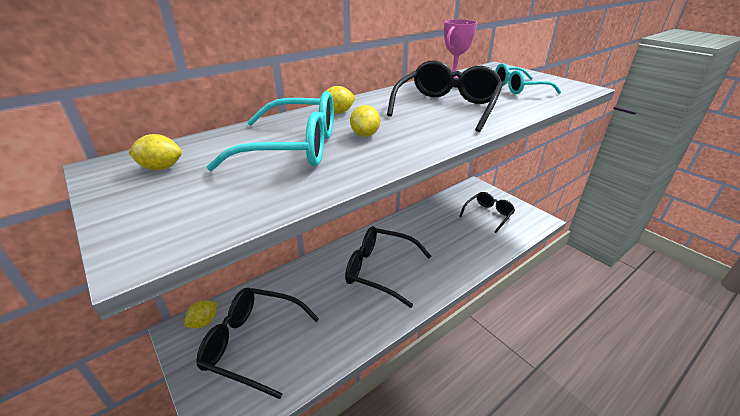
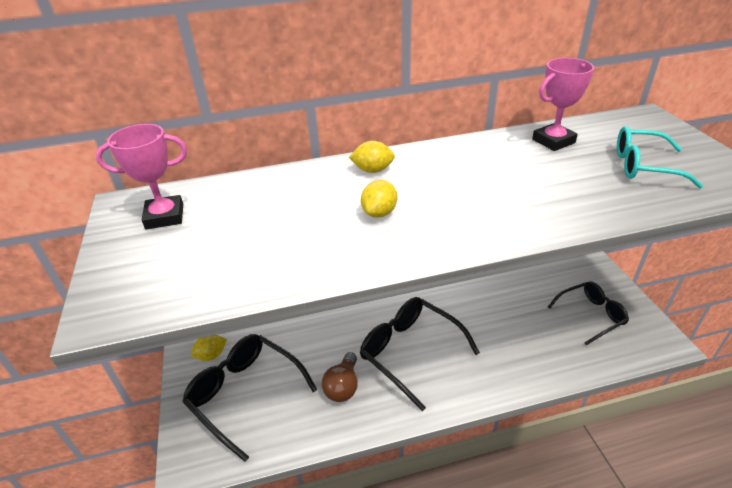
camera: 25 degrees right, 5 degrees up
(161, 168) = (165, 216): yellow lemon -> pink trophy
(294, 147) = (295, 216): turquoise glasses -> none
(339, 310) = (343, 386): none -> brown light bulb
(447, 107) = (511, 185): black glasses -> none

